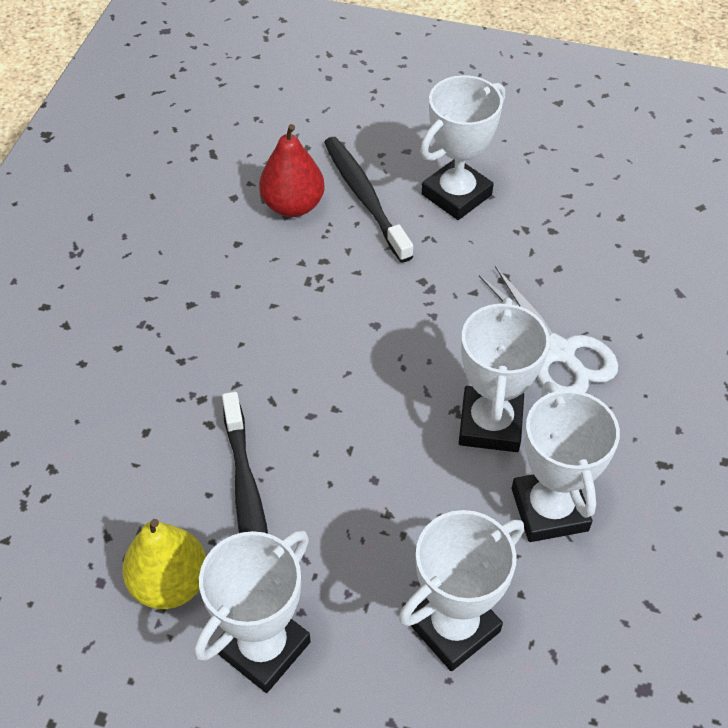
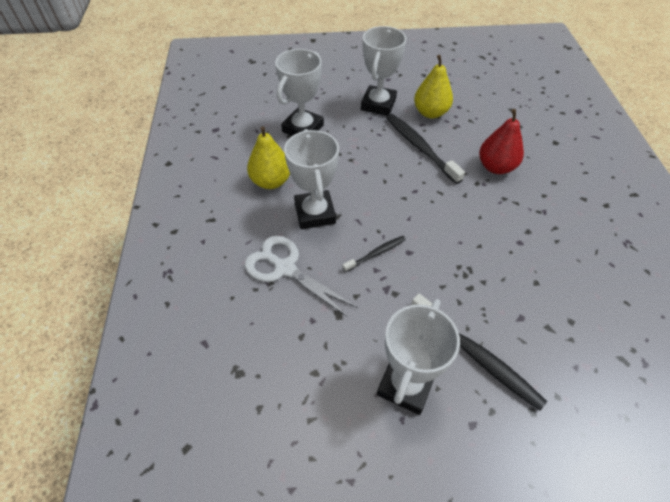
camera: 160 degrees right, 0 degrees up
(293, 205) = (523, 328): red pear -> red pear (496, 167)
(423, 335) = (375, 254): none -> black toothbrush
(549, 509) = (271, 181): white trophy -> yellow pear

